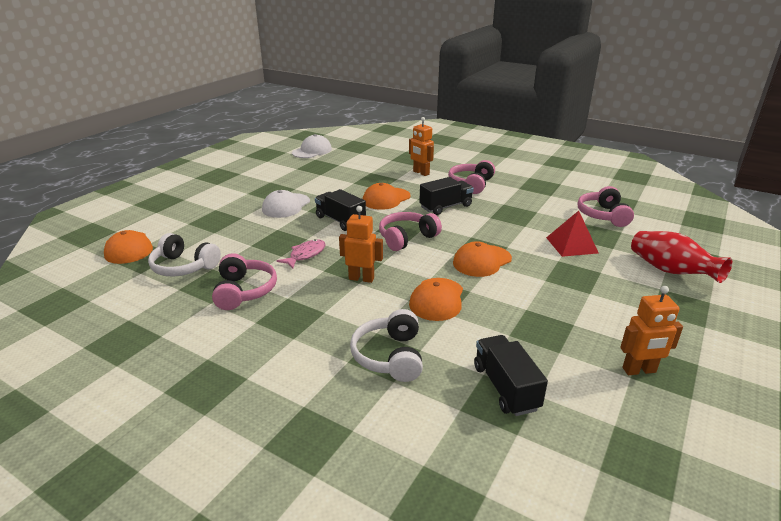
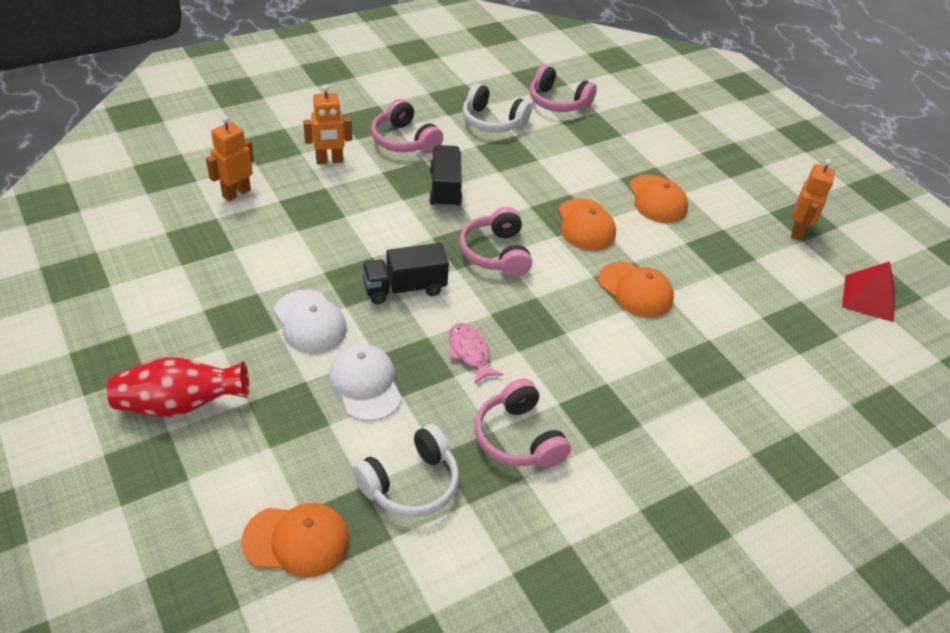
camera: 65 degrees left, 15 degrees up
(244, 291) = (518, 438): pink headphones -> pink headphones turned 135 degrees counterclockwise
(312, 151) = (128, 223): white cap -> white cap (365, 384)
(361, 278) = (558, 327): orange robot -> orange robot (236, 193)
(386, 199) = (378, 224): orange cap -> orange cap (657, 199)
(390, 356) = (709, 364): white headphones -> white headphones (492, 121)
(505, 387) = (785, 313): black truck -> none
(571, 245) = (598, 154): red pyramid -> red pyramid (869, 298)
(670, 271) = (680, 130): red vase -> red vase (180, 404)

